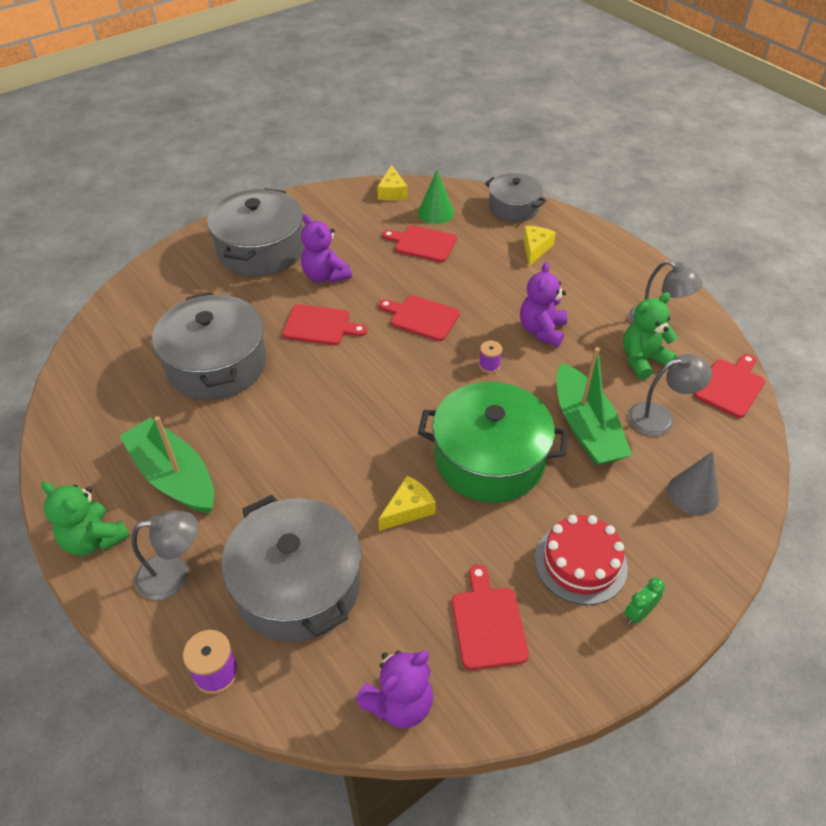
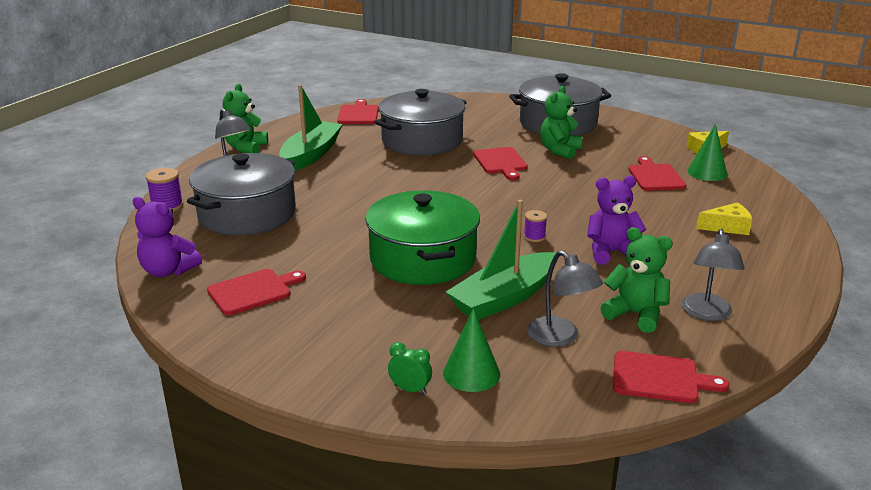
camera: 65 degrees right, 20 degrees down
(325, 276) = (559, 151): purple teddy bear -> green teddy bear
(408, 509) = (342, 237): yellow cheese -> none
(421, 317) = (559, 196): red cutting board -> red cutting board (358, 114)
(513, 208) = (774, 204): grey pot -> none
(580, 563) = (339, 323): red cake -> none
(638, 613) = (301, 362): green clock -> green clock (410, 389)
(693, 493) = (471, 373): grey cone -> green cone

